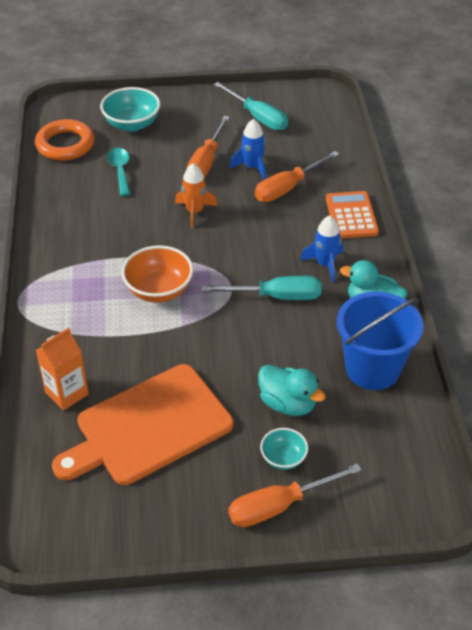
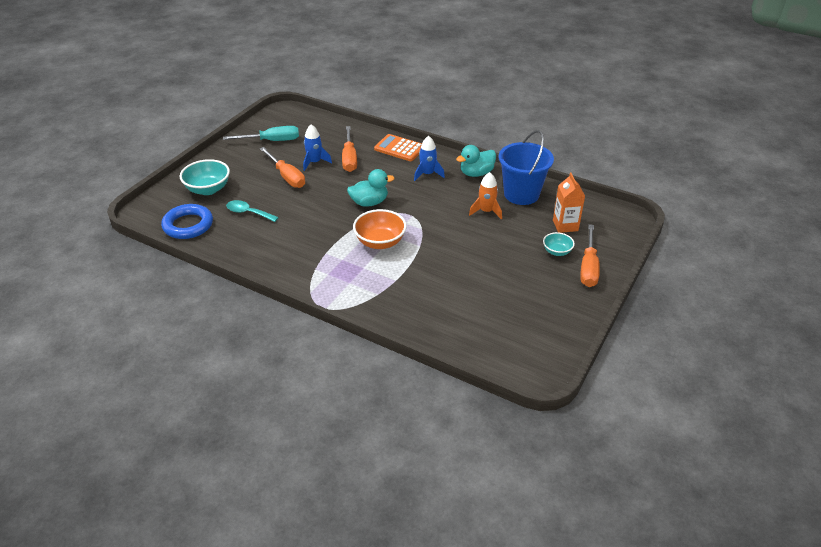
camera: 55 degrees left, 5 degrees down
(65, 144) = (188, 225): orange ring -> blue ring
(67, 393) = (429, 316): orange carton -> orange carton (565, 225)
(148, 426) = (489, 292): orange cutting board -> none
(194, 212) = (327, 200): orange rocket -> orange rocket (486, 211)
(276, 296) = (434, 201): turquoise screwdriver -> none
(288, 404) = (519, 233): turquoise duck -> turquoise duck (369, 202)

